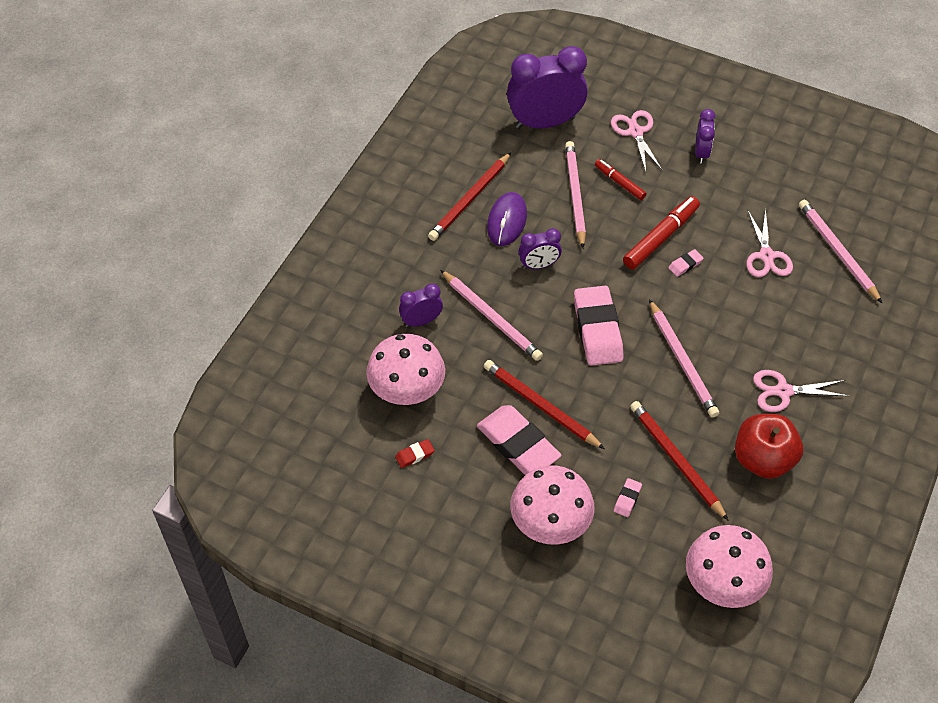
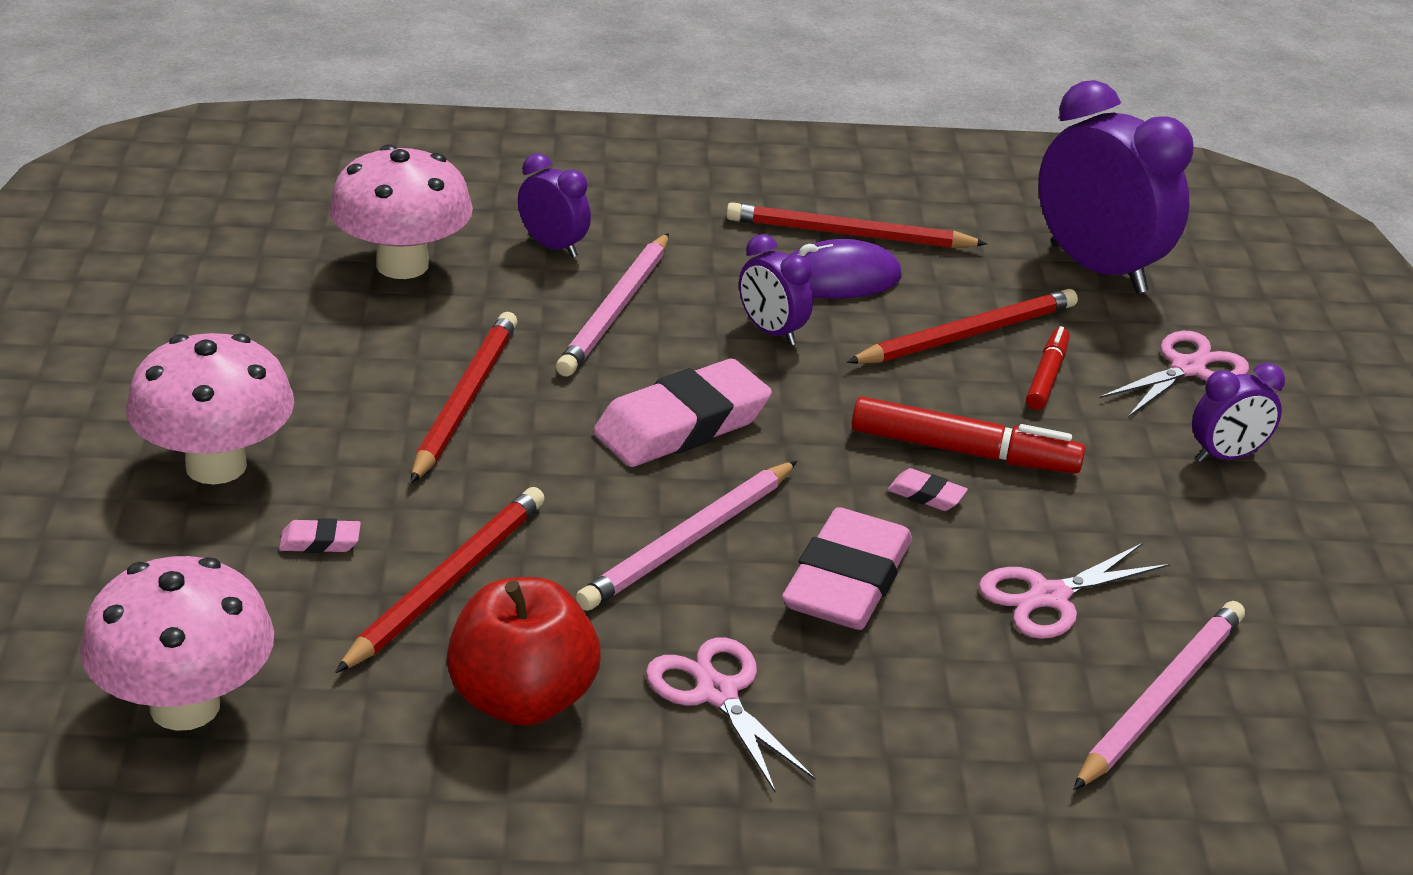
camera: 60 degrees right, 20 degrees down
(415, 455) = (279, 300): red eraser -> none
(518, 444) = (366, 395): pink eraser -> pink eraser (847, 581)
(575, 195) = (967, 334): pink pencil -> red pencil

